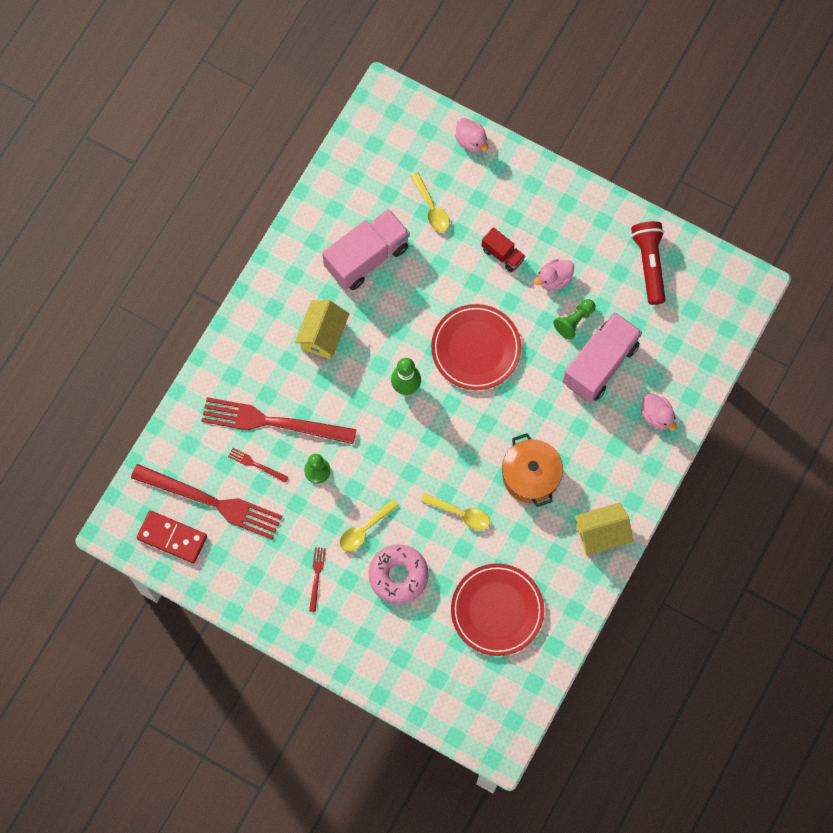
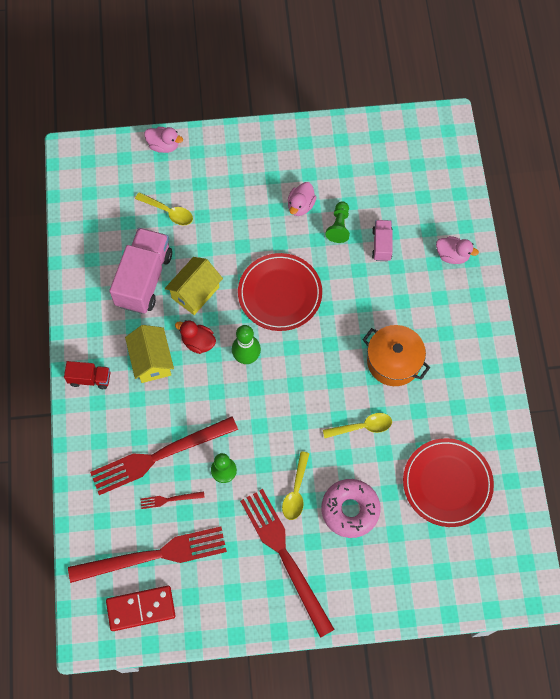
camera: 35 degrees left, 5 degrees down
(316, 576) = (285, 557): red fork -> red fork, size x2.42
(374, 345) = (198, 342): none -> red duck
(502, 254) = (248, 212): red truck -> red truck (90, 378)
(600, 364) = (381, 245): pink truck -> pink truck, size x0.51
(601, 534) = (479, 369): yellow house -> yellow house (195, 292)
(649, 264) = (362, 152): red flashlight -> none

